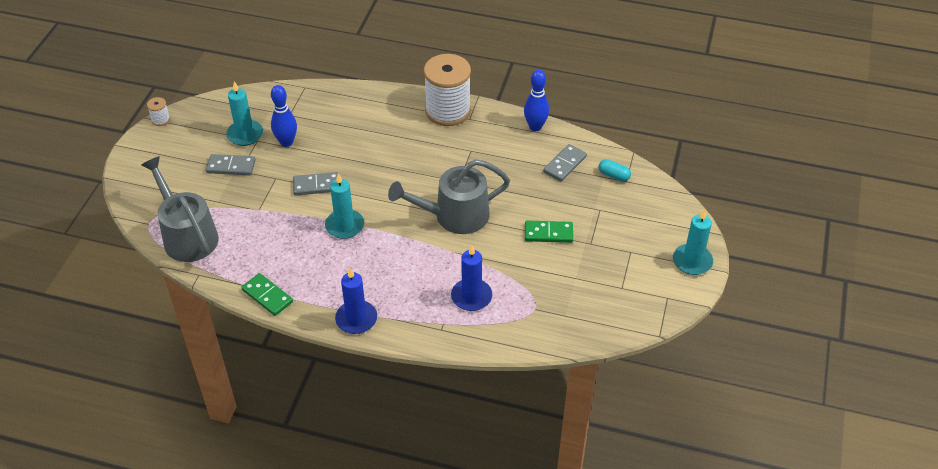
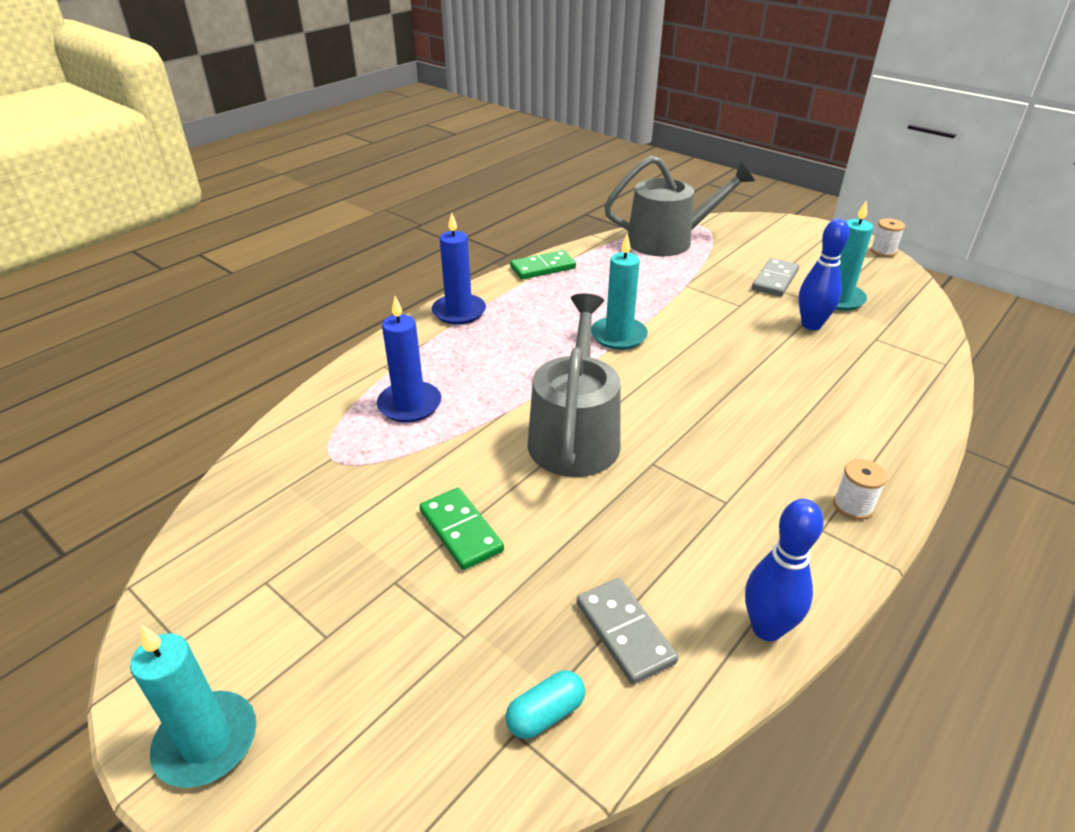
camera: 115 degrees right, 10 degrees down
(317, 185) = (709, 331): grey domino -> none
(448, 111) = (853, 506): white spool -> white spool, size x0.40
(548, 233) = (460, 531): green domino -> green domino turned 60 degrees counterclockwise

